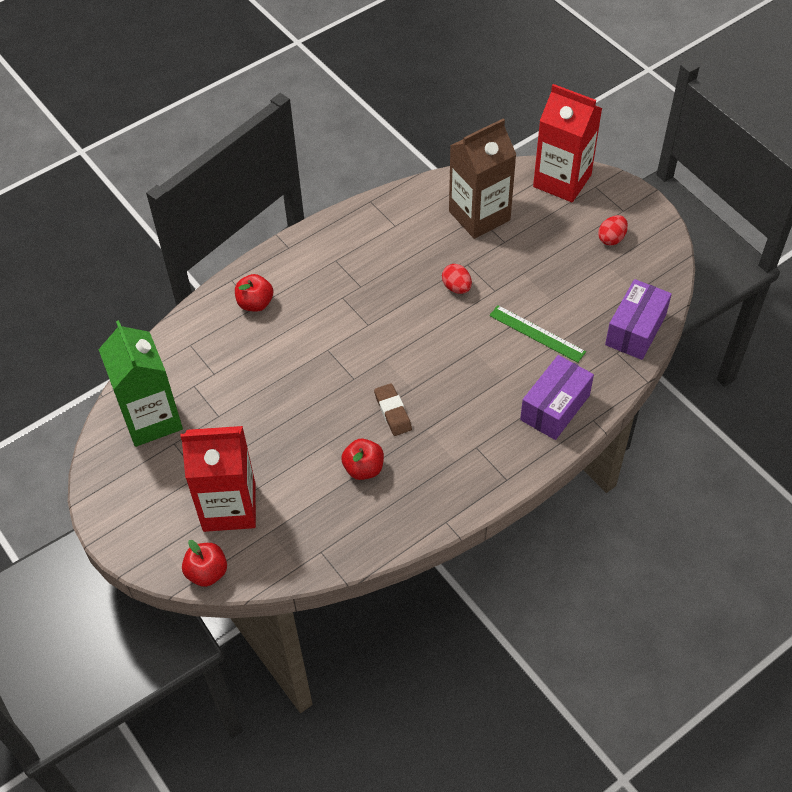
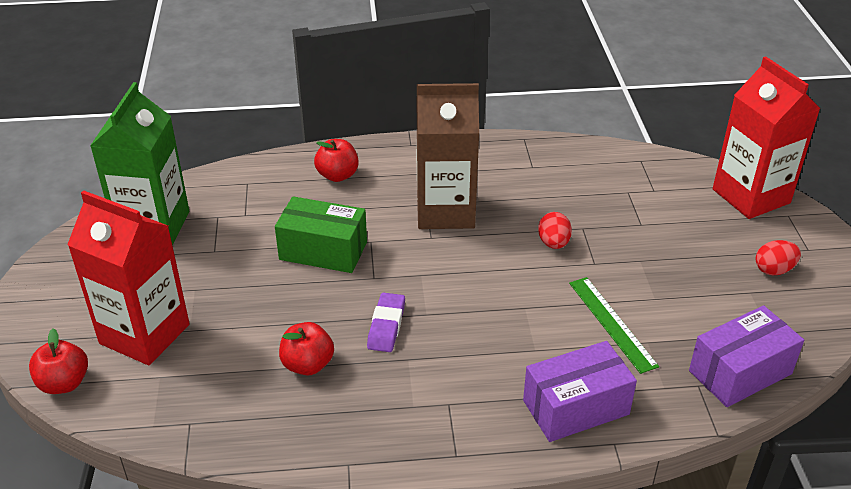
camera: 30 degrees right, 15 degrees down
(300, 375) = (323, 251): none -> green box
(393, 412) = (386, 326): brown eraser -> purple eraser
(479, 216) = (630, 192): brown carton -> brown carton (445, 211)

